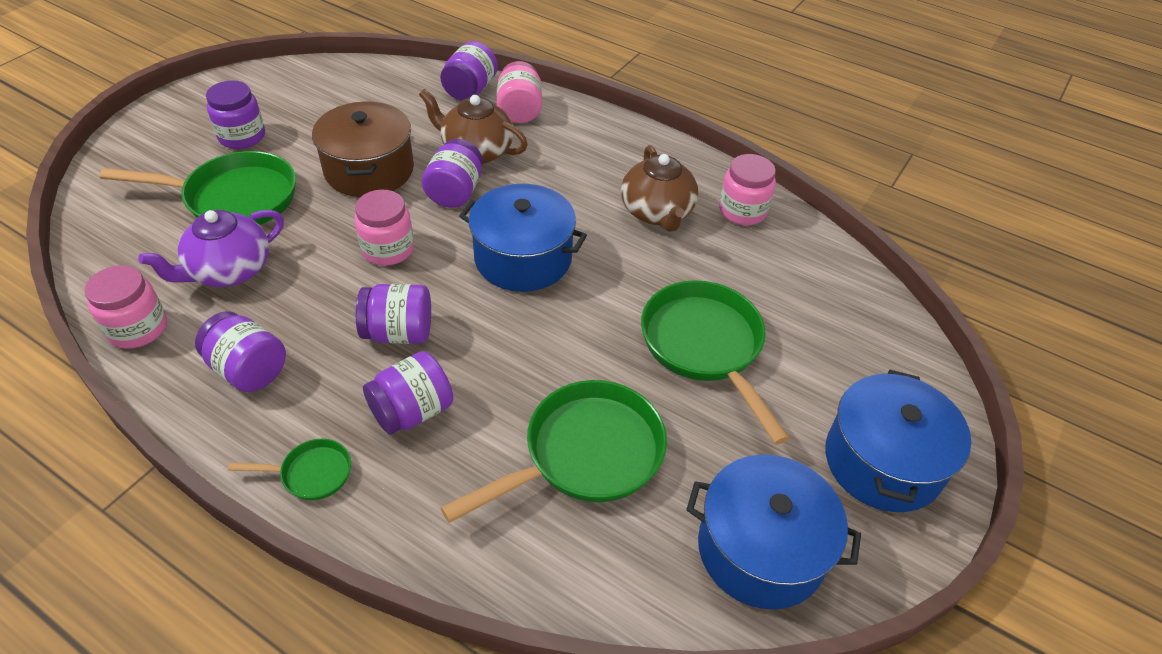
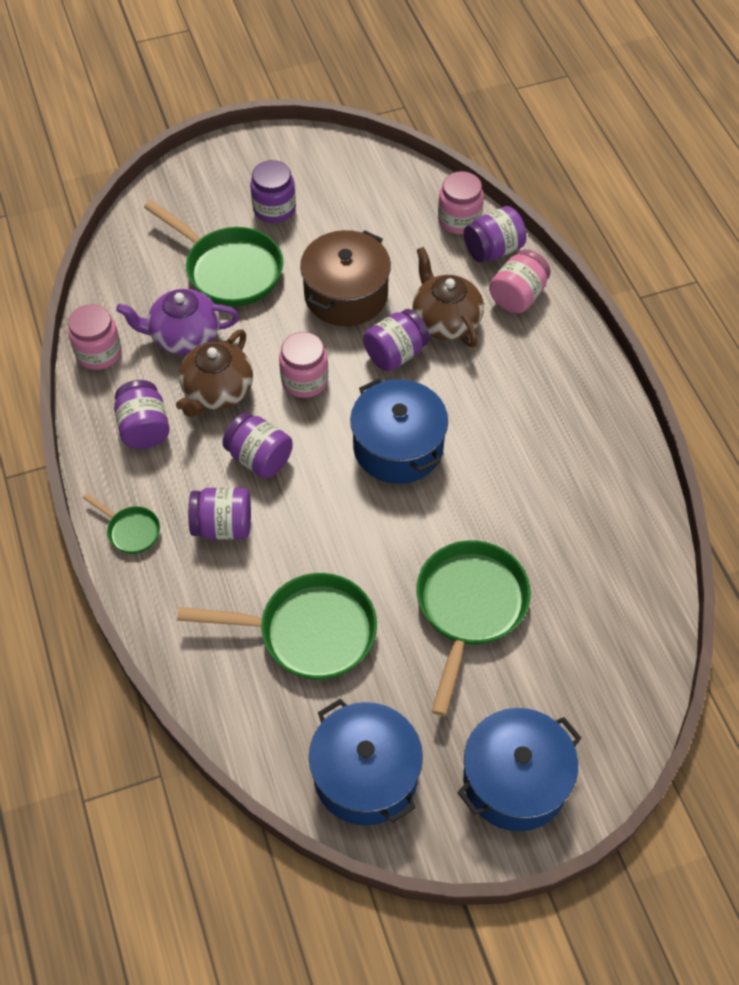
camera: 40 degrees right, 10 degrees up
(657, 212) = (544, 467): brown teapot -> brown teapot (217, 391)
(742, 211) = (621, 508): pink jar -> pink jar (459, 220)

